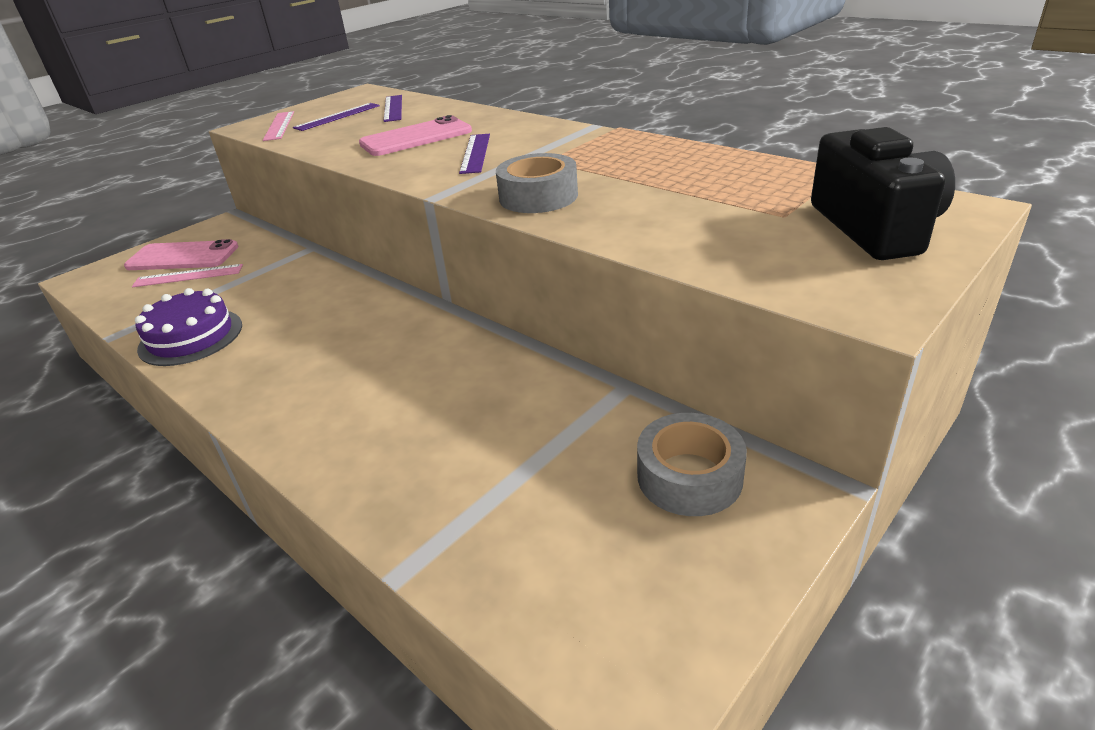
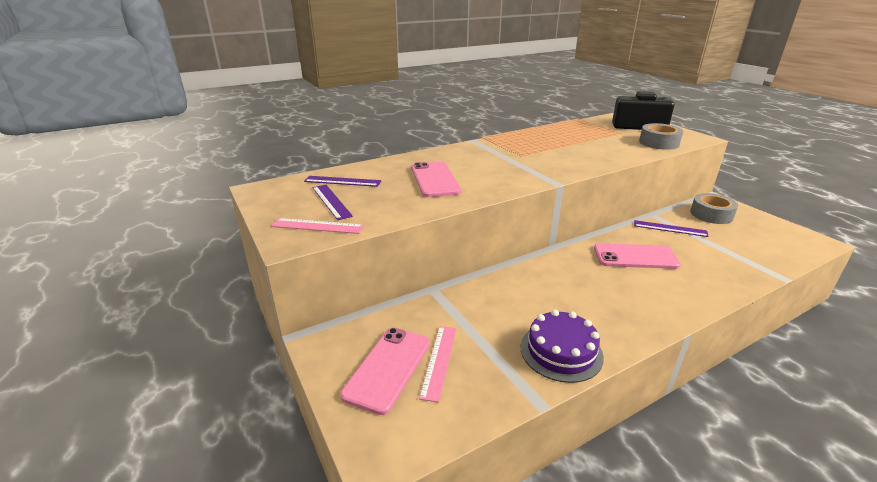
camera: 75 degrees left, 5 degrees down
(431, 375) = (635, 257): none -> pink phone
(475, 153) = (489, 168): purple ruler -> purple ruler (670, 228)
(538, 196) = (574, 163): grey tape -> grey tape (659, 143)

